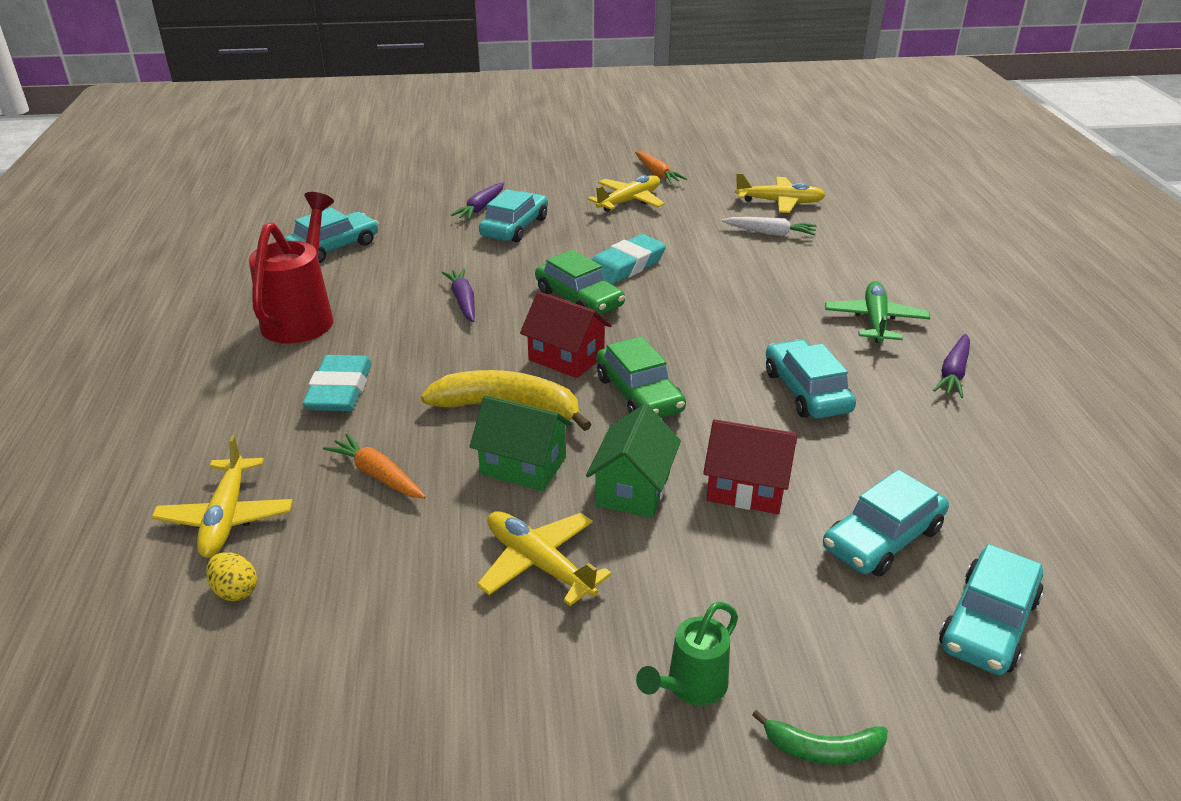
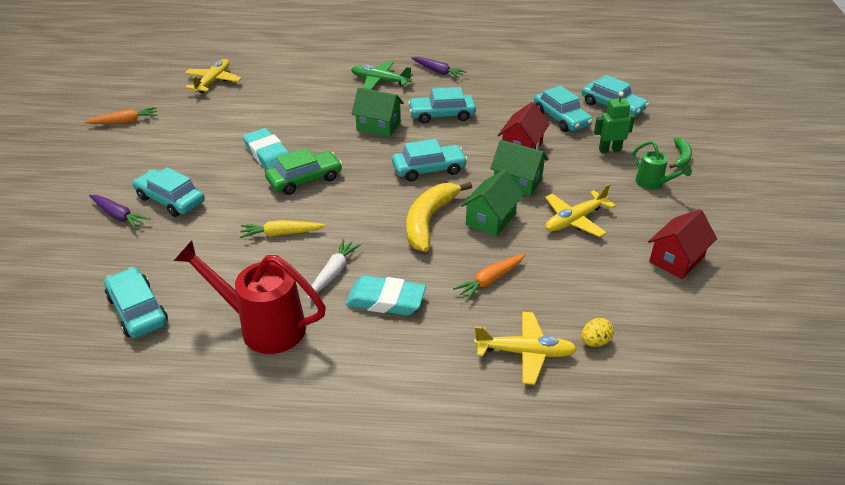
camera: 80 degrees left, 5 degrees up
(463, 301) = (281, 234): purple carrot -> yellow carrot
(566, 358) = (379, 192): red house -> red house (676, 259)
(629, 201) = (164, 140): yellow plane -> none
(639, 394) = (429, 169): green car -> turquoise car
(738, 336) = (378, 126): none -> green house
(770, 233) = (256, 93): white carrot -> white carrot (333, 273)
(796, 615) = (609, 150): none -> green robot

